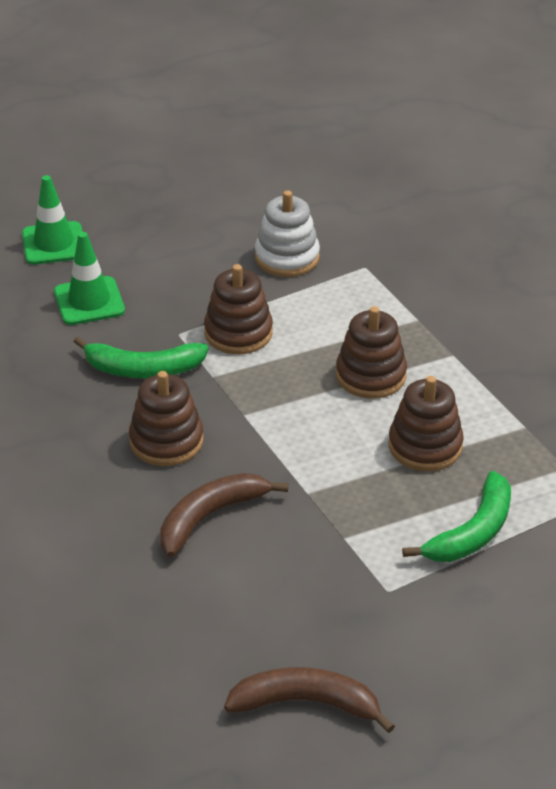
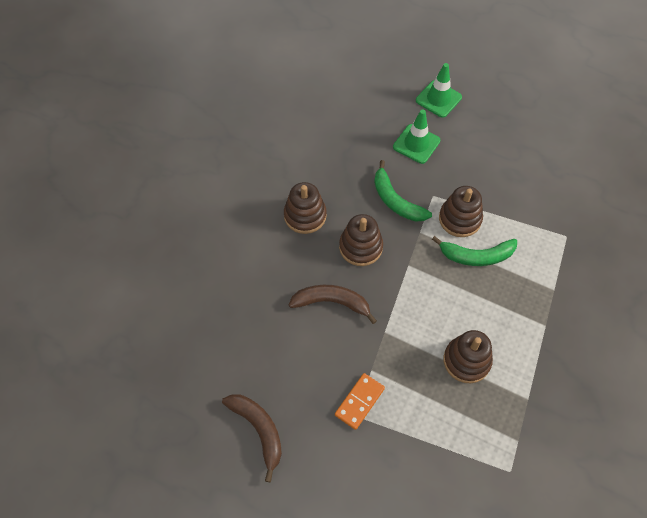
camera: 50 degrees right, 20 degrees up
(287, 257) = (534, 197): white stacking toy -> none
(371, 375) = (490, 299): brown stacking toy -> brown stacking toy (305, 216)
(374, 576) = (359, 402): none -> orange domino
(472, 532) = (429, 426): green banana -> green banana (476, 256)

